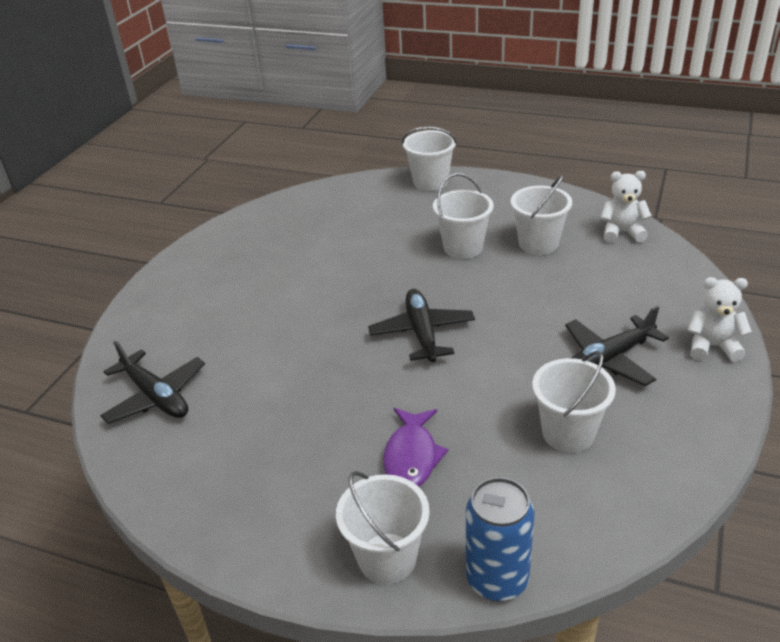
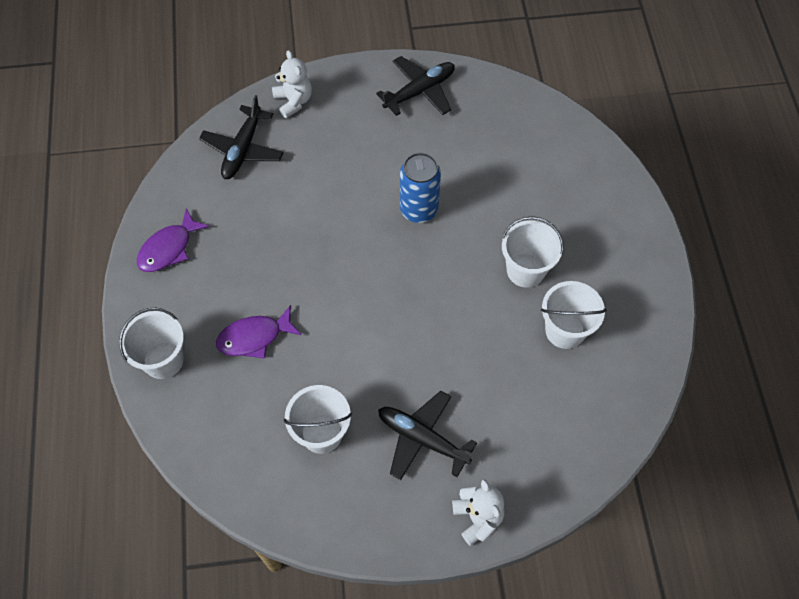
camera: 60 degrees right, 25 degrees up
(228, 505) = (169, 248): none -> purple fish
(422, 333) = (391, 287): black plane -> black plane (420, 91)
(430, 182) = (623, 198): white bucket -> none
(497, 579) = (171, 431): blue can -> blue can (419, 210)
(621, 232) = (623, 398): white teddy bear -> white teddy bear (293, 101)

